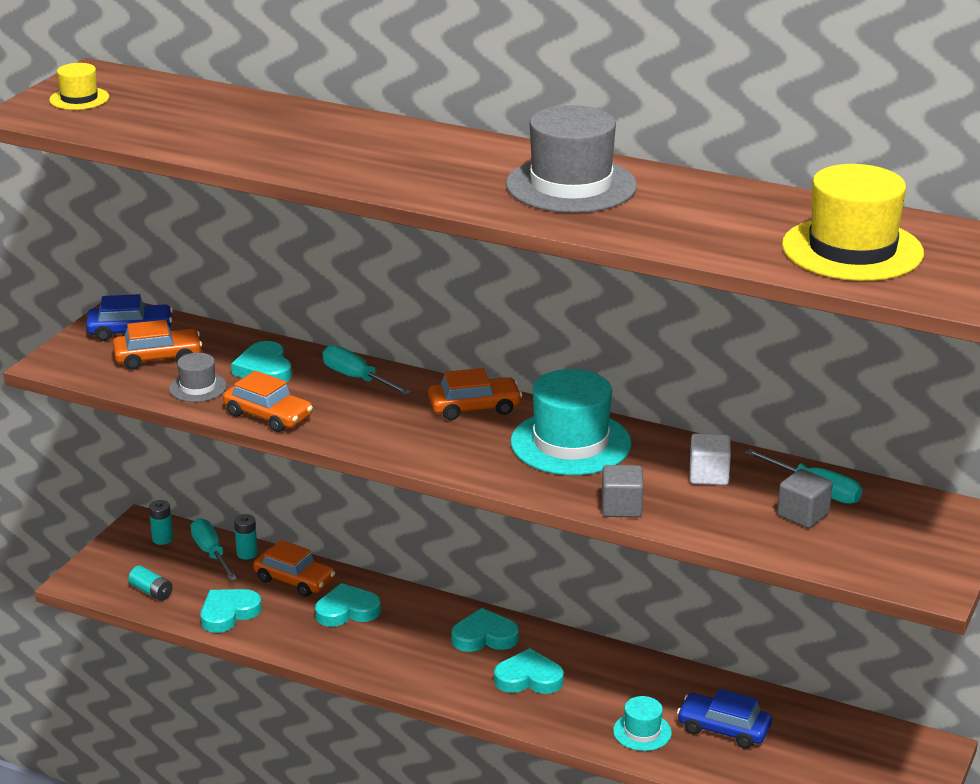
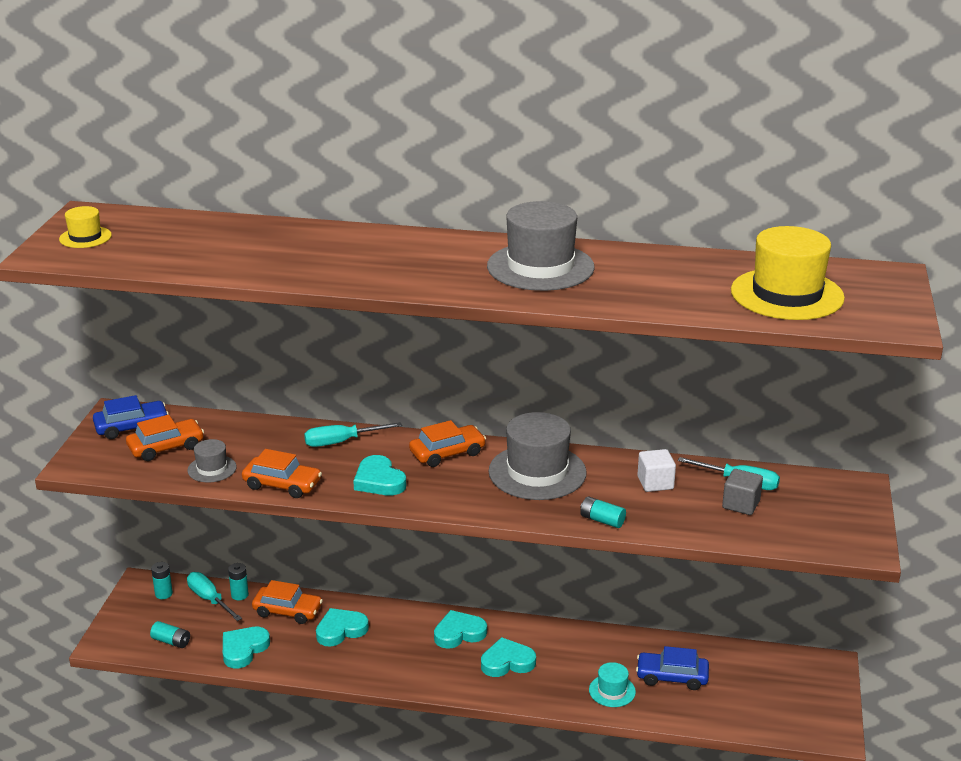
camera: 15 degrees left, 0 degrees up
(264, 369) = (261, 445): turquoise heart -> turquoise heart (379, 481)
(357, 378) = (341, 442): turquoise screwdriver -> turquoise screwdriver turned 45 degrees counterclockwise
(570, 443) = (537, 472): turquoise hat -> grey hat
(621, 507) = (602, 520): grey cube -> turquoise battery

